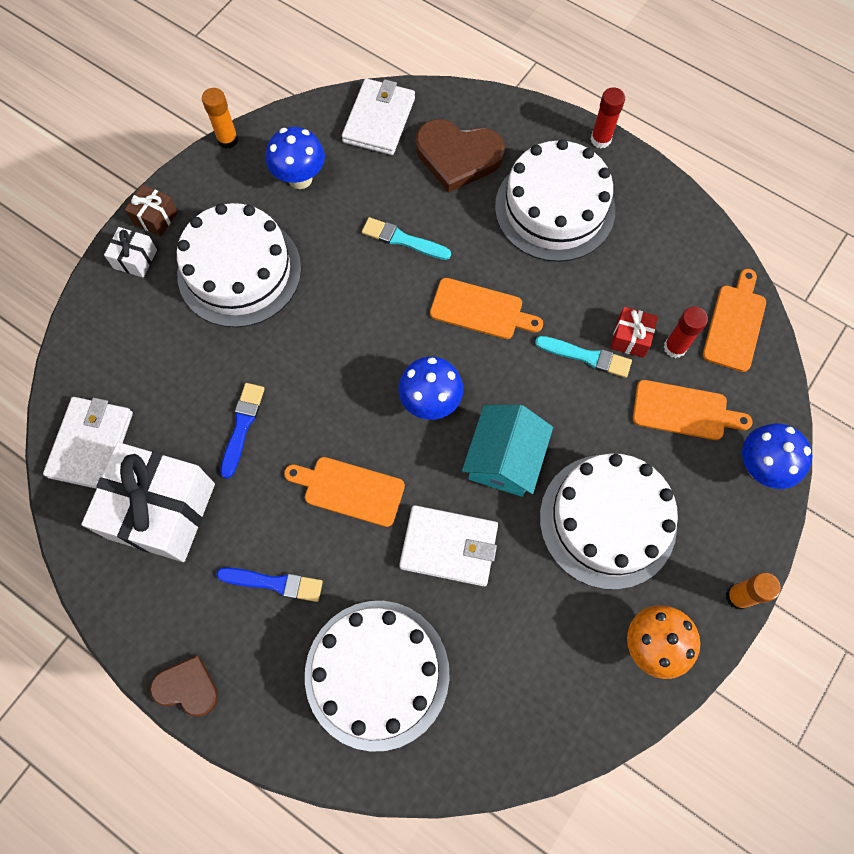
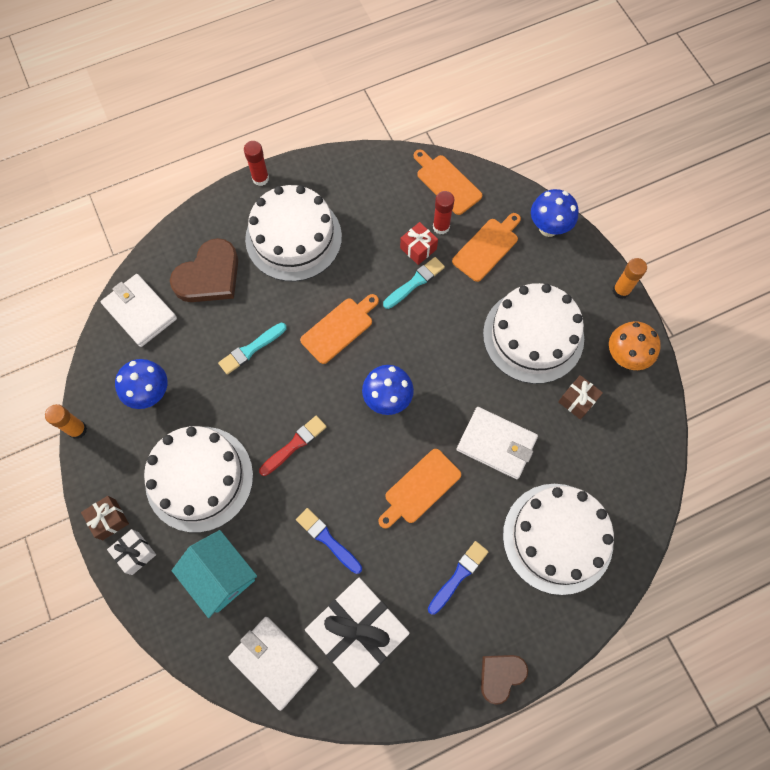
camera: 60 degrees left, 0 degrees up
(325, 338) = (294, 445): none -> red brush
(449, 546) = (496, 444): white wallet -> white wallet turned 75 degrees clockwise
(504, 459) = (456, 374): turquoise house -> turquoise house (220, 575)
(559, 614) = (577, 400): none -> brown gift

